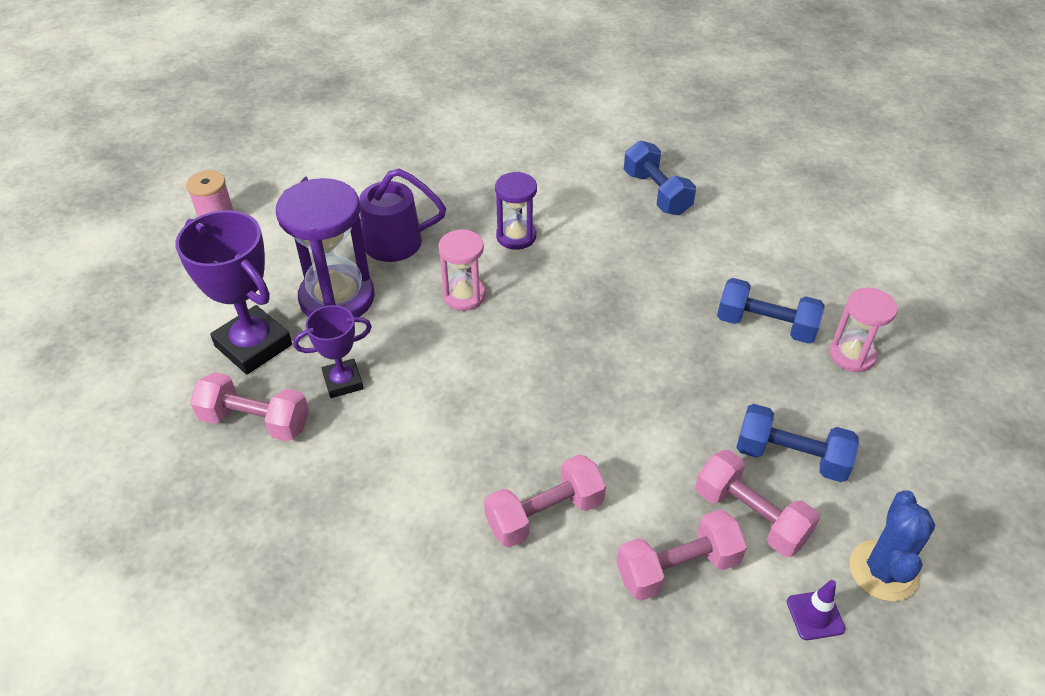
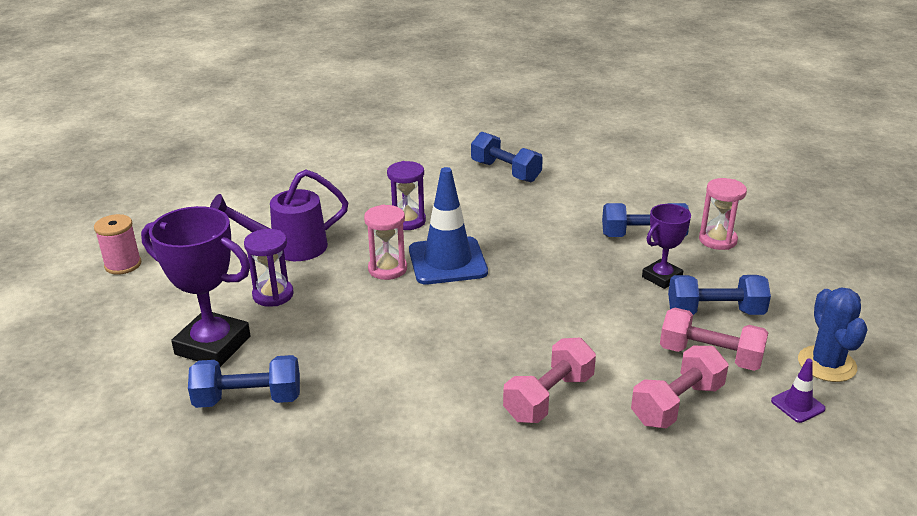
camera: 20 degrees left, 15 degrees down
(255, 421) = (248, 399): pink dumbbell -> blue dumbbell
(337, 298) = (273, 295): purple hourglass -> purple hourglass, size x0.57
(343, 382) = (315, 351): purple trophy -> purple trophy (662, 277)
(530, 302) = (447, 261): none -> blue traffic cone

